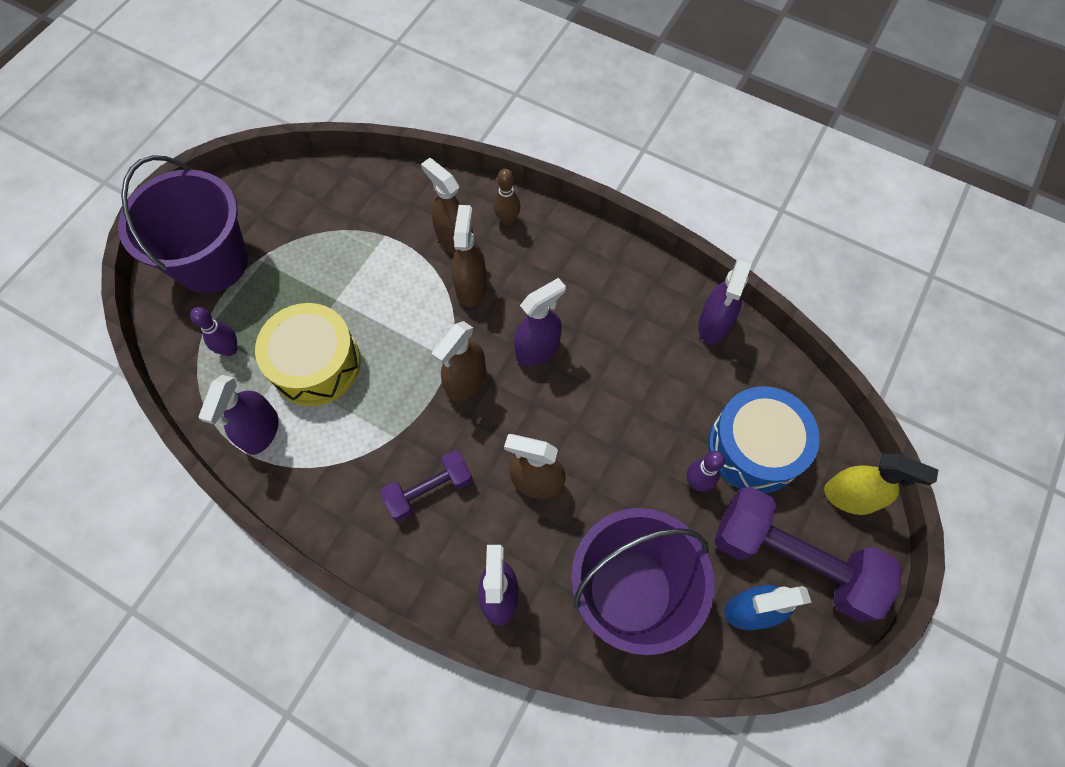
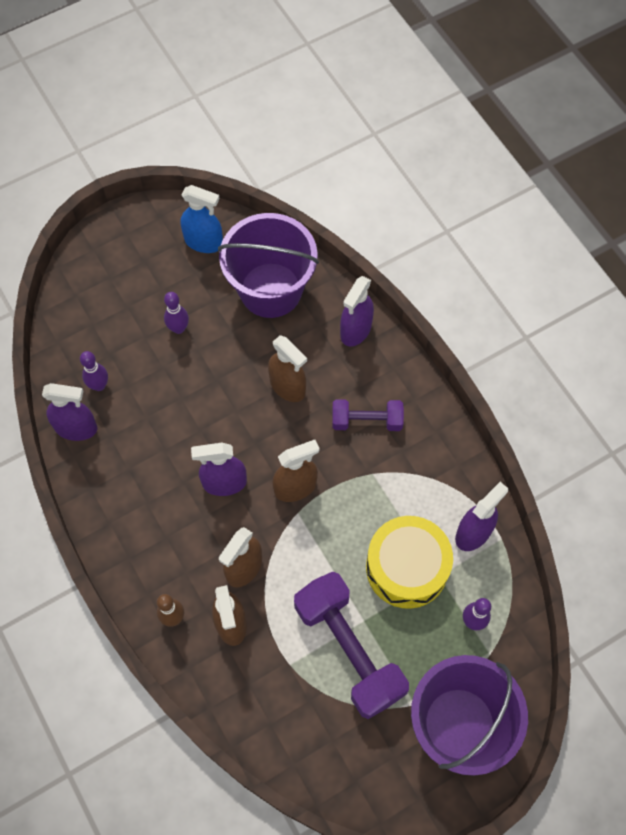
camera: 150 degrees left, 0 degrees up
(714, 324) = (76, 428): purple spray bottle -> purple spray bottle turned 45 degrees clockwise
(727, 375) = (99, 385): none -> purple bowling pin
(754, 447) = (122, 328): blue drum -> none
(792, 559) = (155, 254): purple dumbbell -> purple dumbbell (349, 650)
(850, 497) = (87, 267): yellow spray bottle -> none

